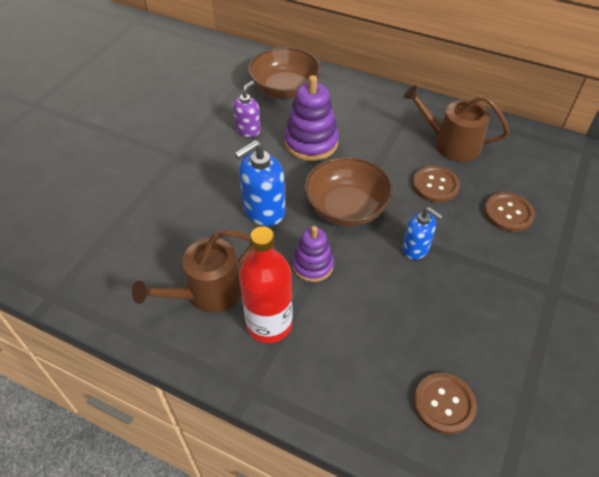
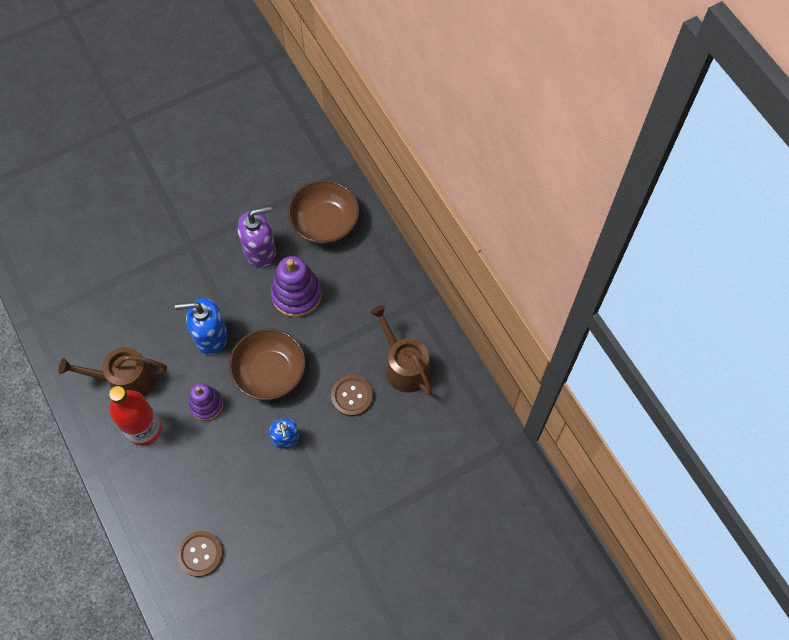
camera: 35 degrees right, 15 degrees up
(248, 130) = (260, 251): purple soap dispenser -> purple soap dispenser, size x1.58
(508, 213) = (380, 456): brown button -> none

